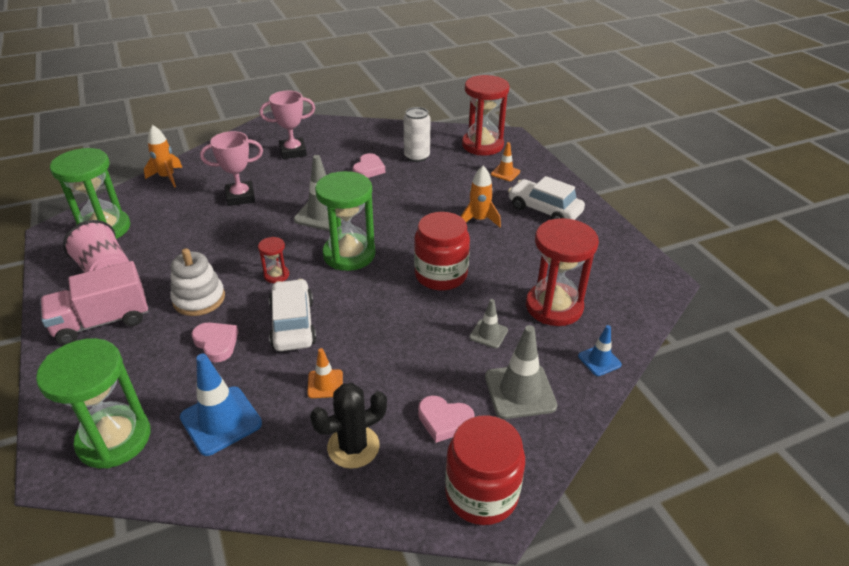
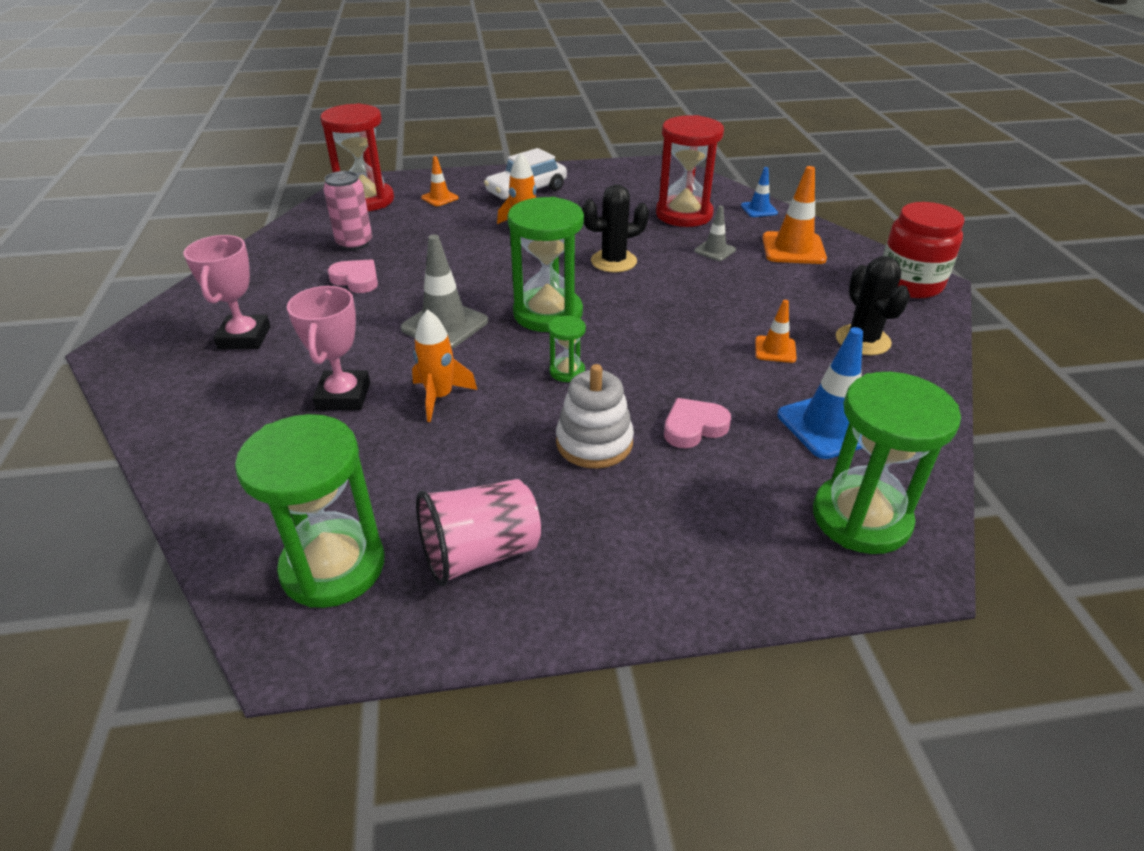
camera: 75 degrees left, 0 degrees up
(102, 321) = (616, 548): pink truck -> none
(167, 177) = (203, 483): orange rocket -> orange rocket (440, 397)
(276, 275) = (567, 371): red hourglass -> green hourglass
(293, 324) = (670, 364): white car -> none
(417, 156) = (354, 243): white can -> pink can
(441, 275) = (613, 261): red jar -> black cactus
(444, 421) = (828, 289): pink heart -> none
(520, 391) = (793, 248): grey traffic cone -> orange traffic cone

